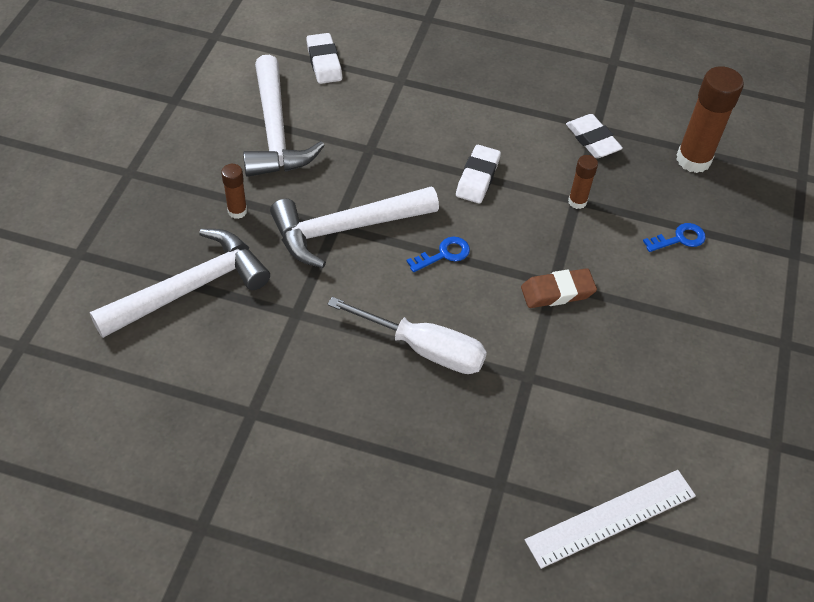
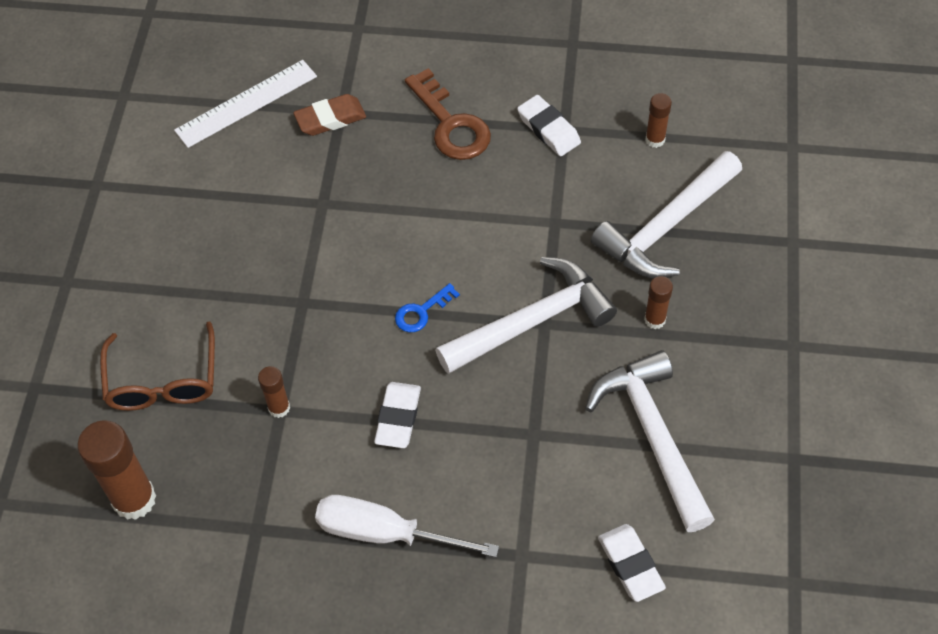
camera: 175 degrees right, 5 degrees up
(159, 380) = (655, 139): none -> brown glue stick
(375, 442) = (451, 124): none -> brown key
(425, 349) = (423, 210): white screwdriver -> white screwdriver (383, 532)
(557, 292) = (298, 292): brown eraser -> brown eraser (330, 119)
(592, 140) = (261, 504): white eraser -> white eraser (548, 129)
(679, 239) = (163, 381): blue key -> brown glasses

